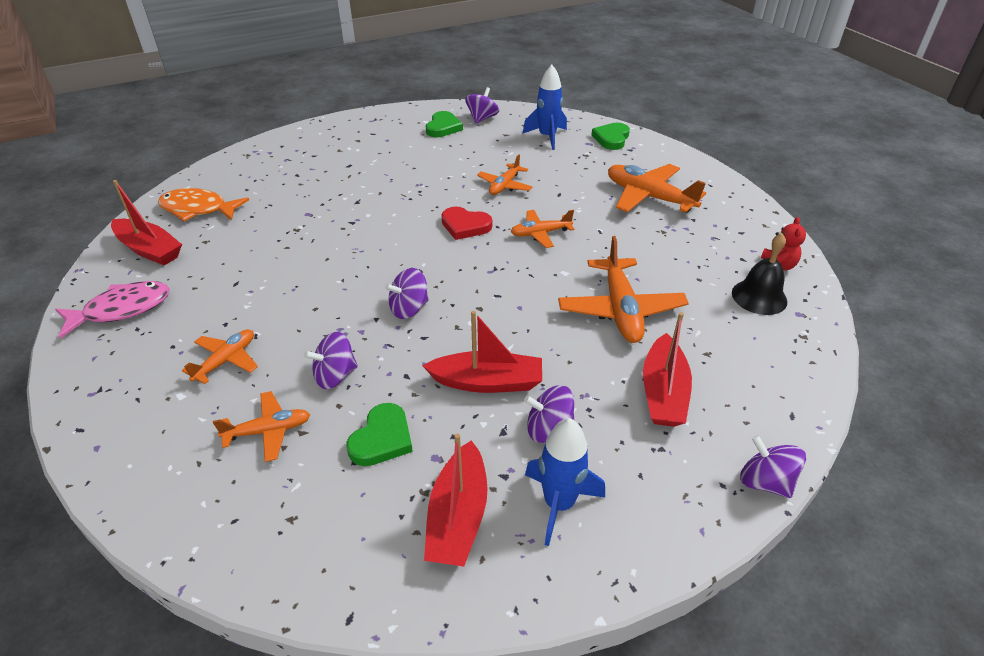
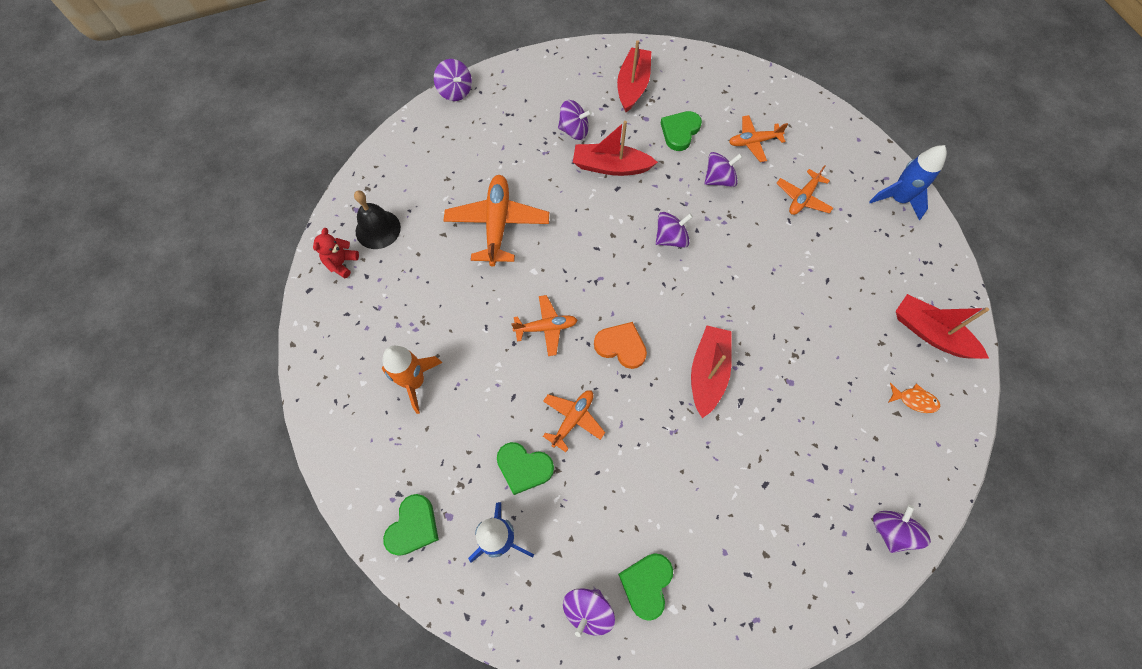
camera: 175 degrees left, 25 degrees up
(122, 310) = (911, 255): pink fish -> none
(198, 209) = (914, 400): orange fish -> orange fish, size x0.52
(261, 152) = (890, 530): none -> purple spinning top
(465, 226) = (621, 346): red heart -> orange heart
(539, 163) = (524, 468): none -> green heart
(559, 504) = (576, 88): blue rocket -> blue rocket (897, 199)
(649, 197) = (415, 382): orange plane -> orange rocket
(663, 392) = (491, 150): red boat -> red boat (707, 373)

